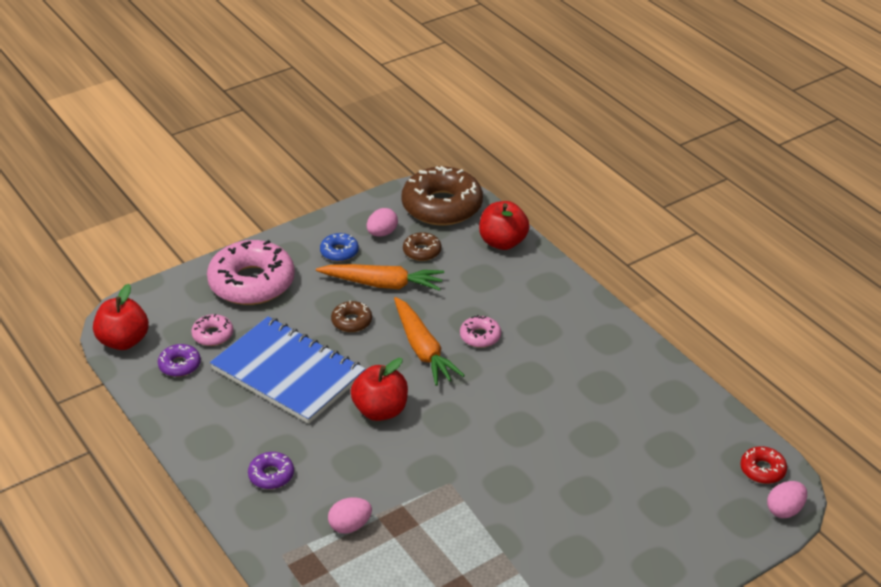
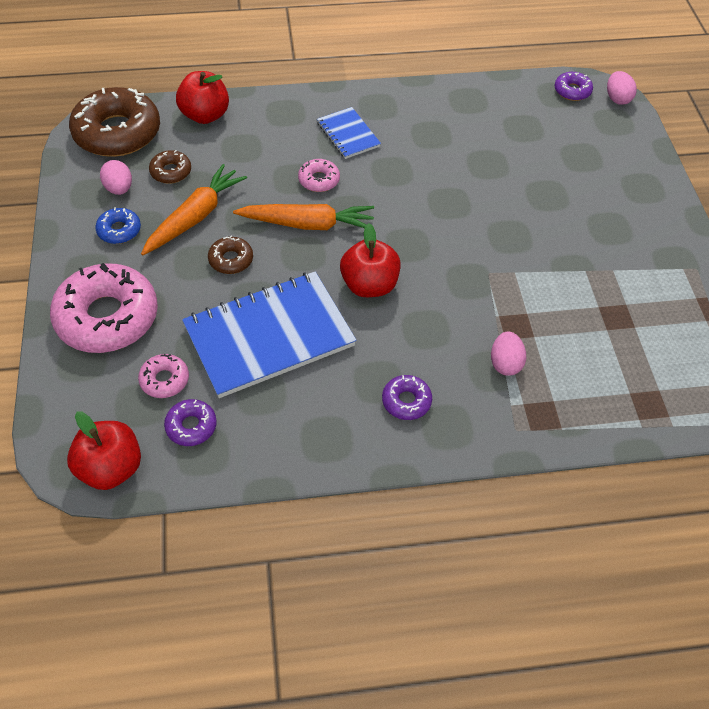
camera: 65 degrees left, 15 degrees up
(553, 333) = (348, 134): none -> blue notebook
(762, 470) = (572, 91): red donut -> purple donut

